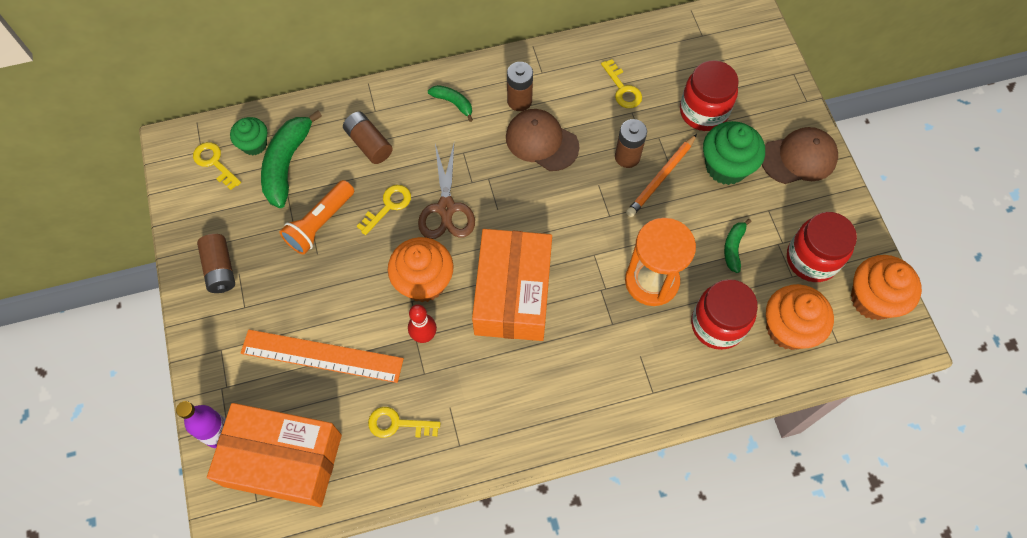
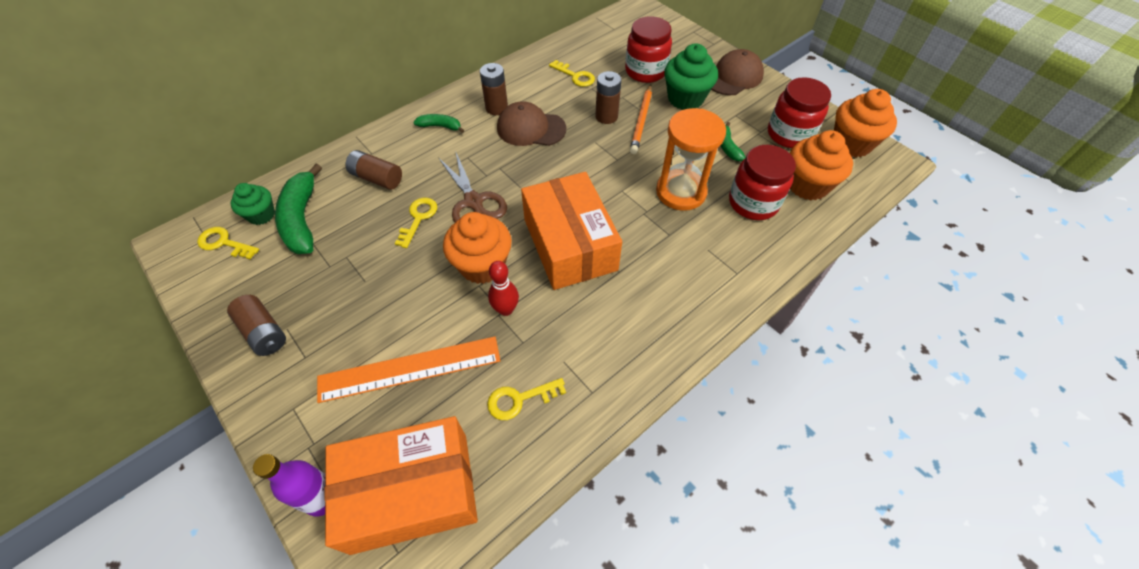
camera: 25 degrees left, 10 degrees down
(320, 223) = (356, 255): orange flashlight -> none

